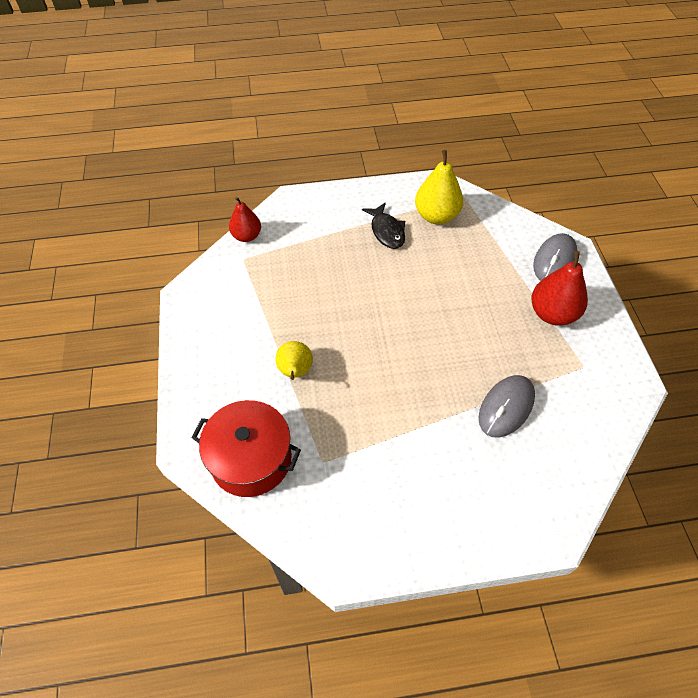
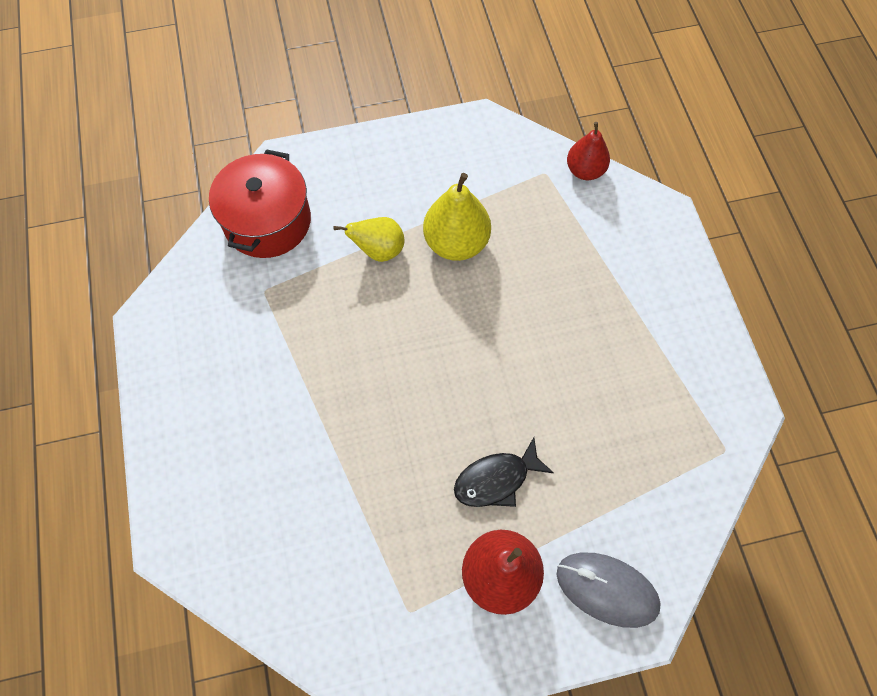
camera: 85 degrees right, 10 degrees up
(386, 231) = (626, 340): black fish -> black fish (496, 479)
(436, 216) = (671, 409): yellow pear -> yellow pear (456, 243)
(506, 407) = (338, 497): grey mouse -> none

